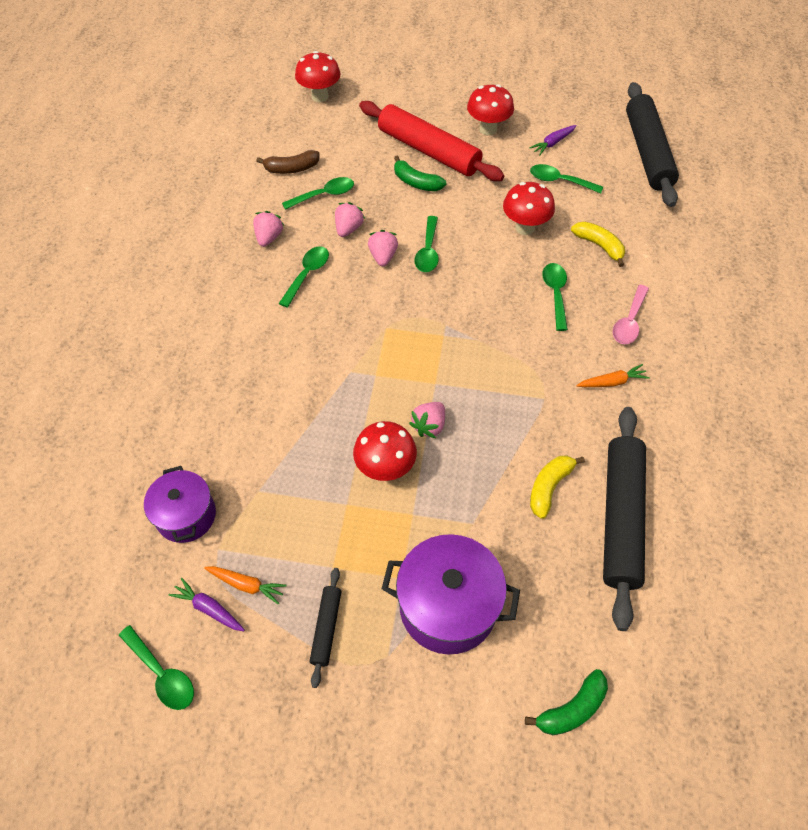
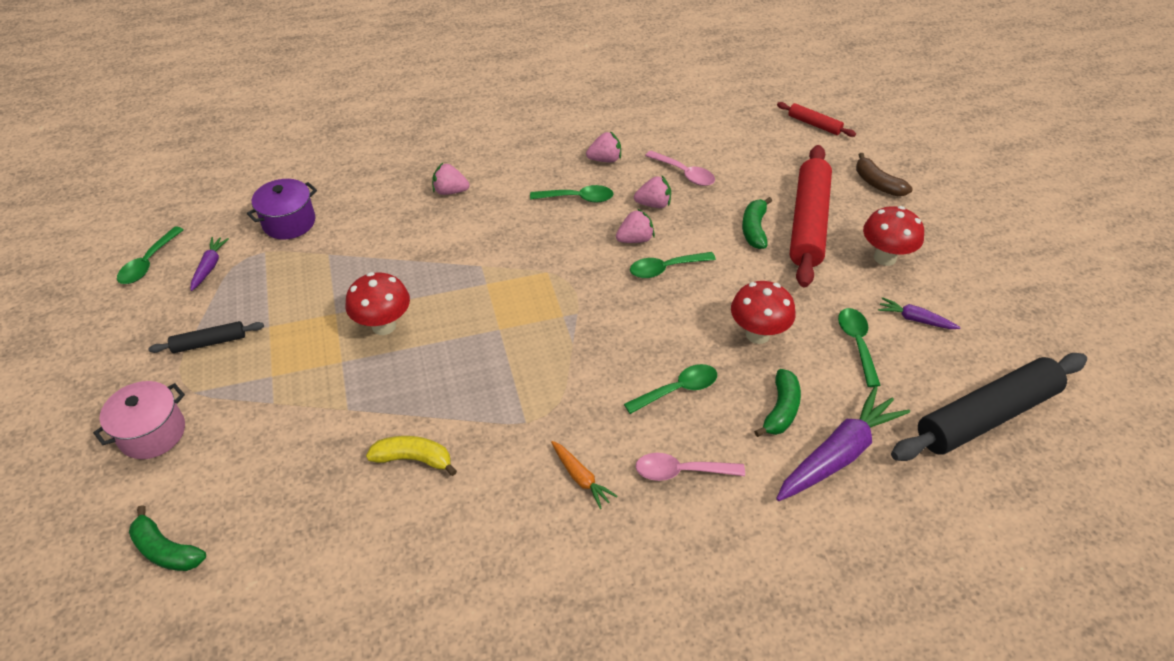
camera: 65 degrees right, 10 degrees down
(246, 585) = (236, 280): orange carrot -> none
(292, 168) = (701, 142): brown banana -> brown banana (877, 184)
(320, 96) = (814, 124): red mushroom -> red rolling pin
(324, 195) = (684, 174): green spoon -> pink spoon
(425, 703) = (152, 433): none -> pink pot
(429, 426) = (446, 341): pink strawberry -> pink strawberry (450, 191)
(448, 606) = (252, 418): purple pot -> none
(599, 246) = (781, 410): yellow banana -> green banana
(620, 518) = (399, 535): black rolling pin -> none
(648, 234) = (838, 454): none -> purple carrot

